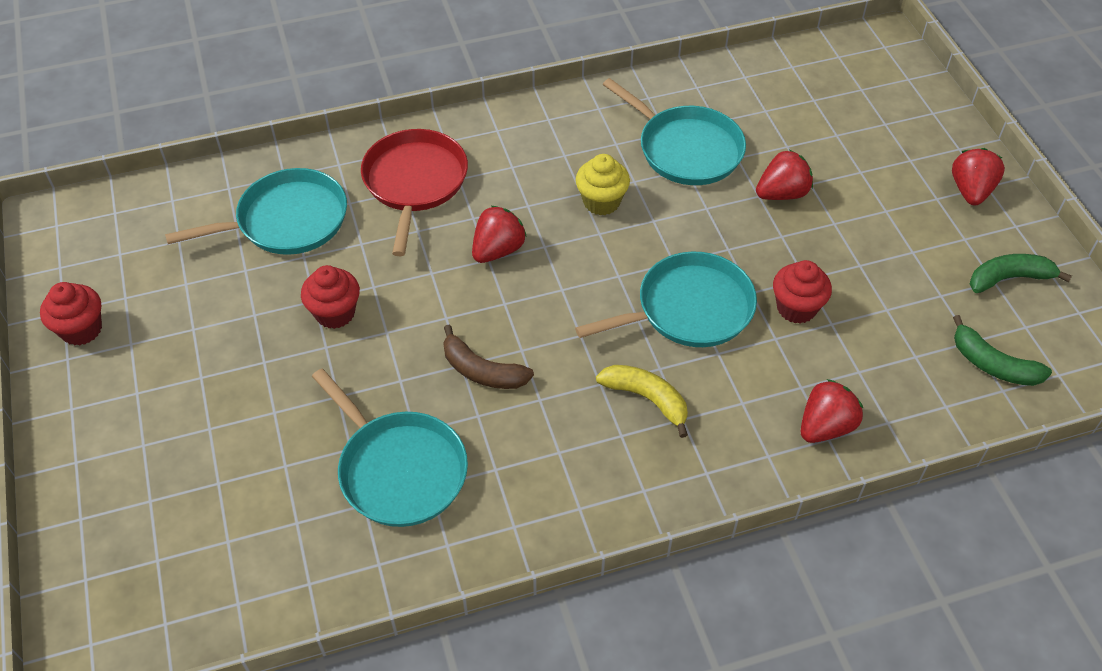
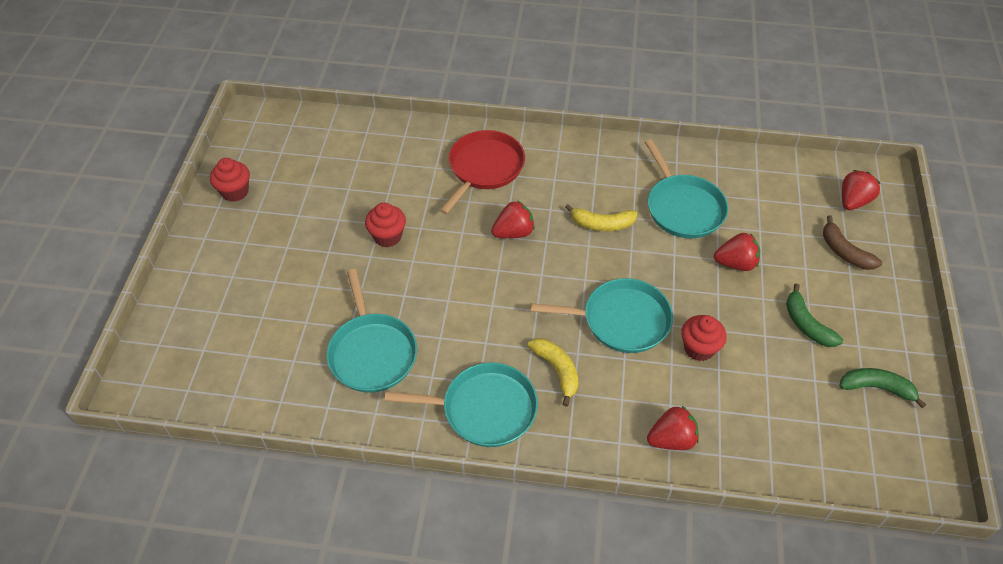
camera: 25 degrees right, 0 degrees up
(286, 221) = (390, 166): turquoise pan -> turquoise pan (484, 409)
(482, 371) = (459, 309): brown banana -> brown banana (844, 252)
(601, 202) = (602, 224): yellow cupcake -> yellow banana
(970, 191) = (885, 312): red strawberry -> red strawberry (853, 201)
(993, 364) = (825, 446): green banana -> green banana (806, 324)

